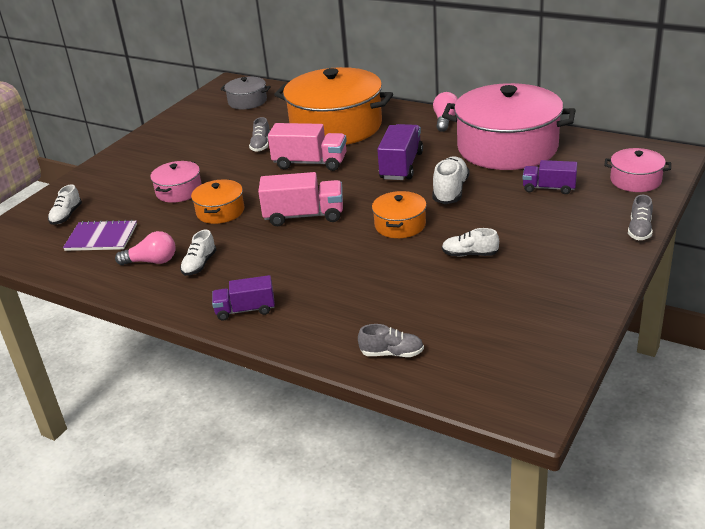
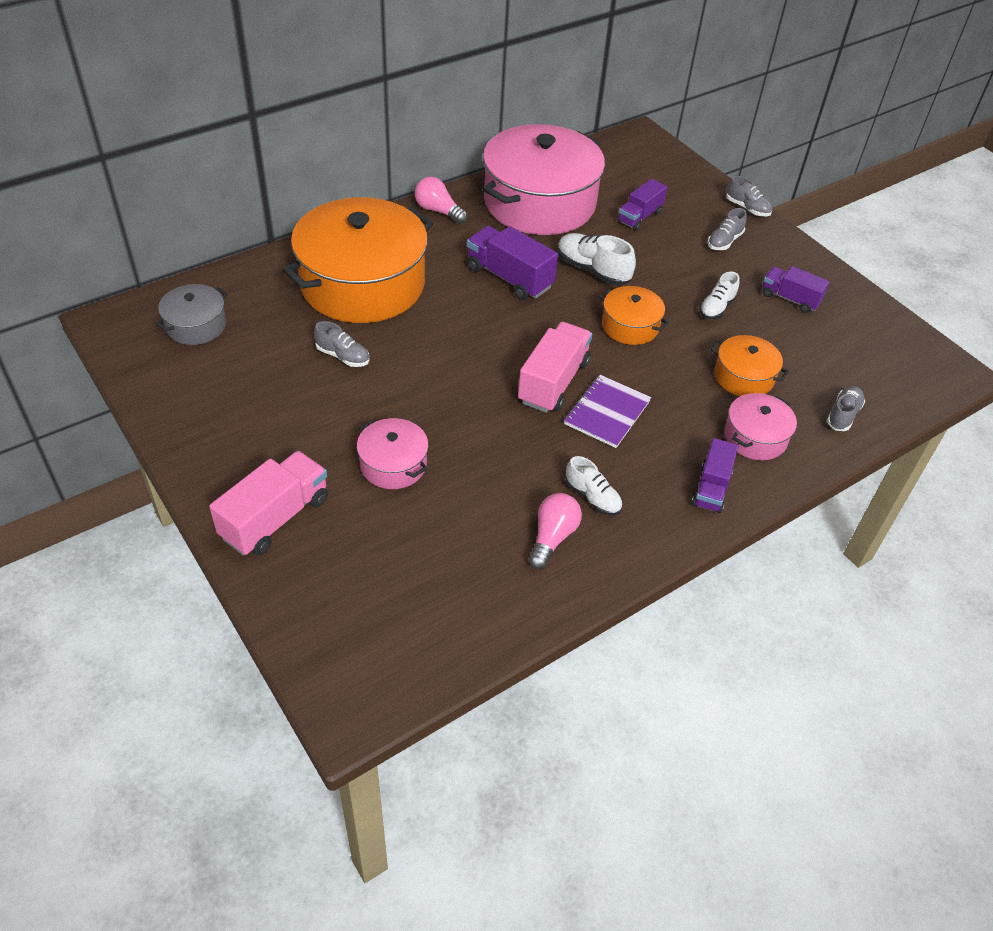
camera: 70 degrees left, 15 degrees up
(66, 216) = (353, 596): white shoe -> none
(101, 237) = (450, 572): purple notebook -> purple notebook (607, 412)
(220, 211) = (482, 443): orange pot -> orange pot (743, 377)
(310, 163) = (434, 335): pink truck -> pink truck (275, 518)
(528, 286) = (790, 299): none -> purple truck
(570, 233) = (724, 241): none -> grey shoe
(635, 180) = (667, 171): pink pot -> pink pot (755, 437)

